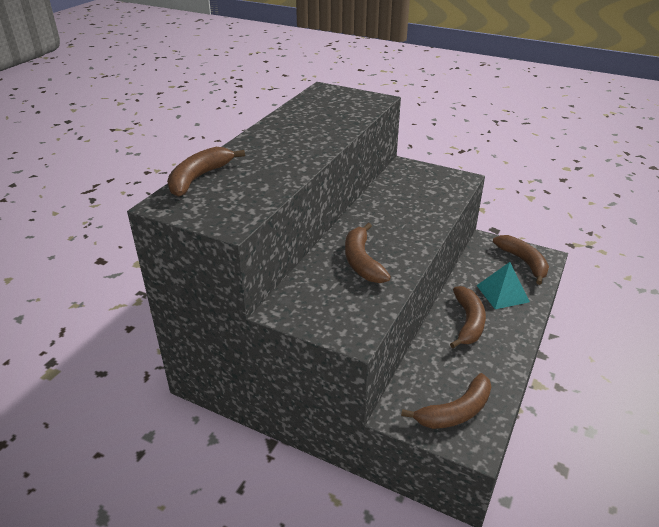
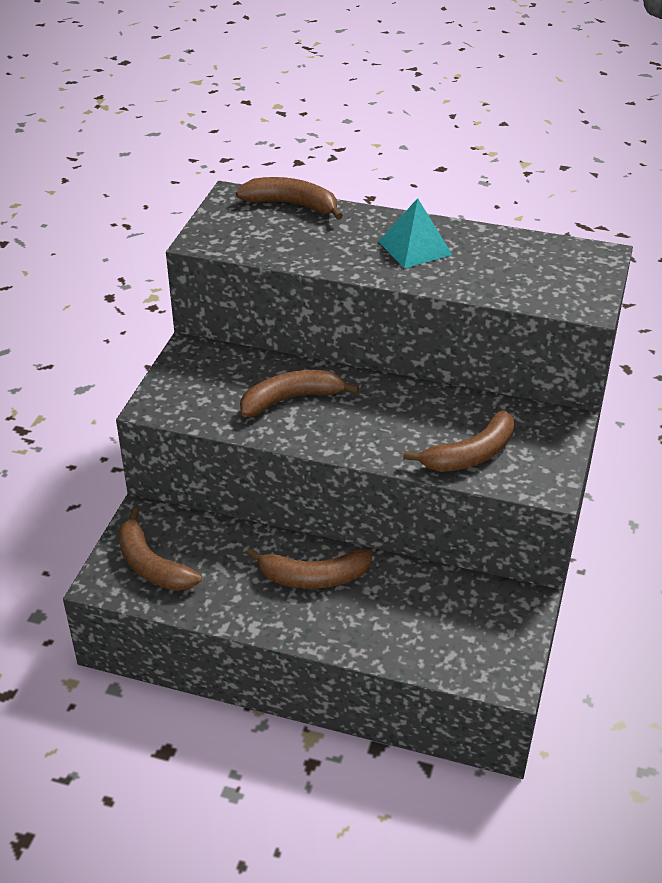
camera: 80 degrees right, 5 degrees up
(502, 293) = (389, 617): turquoise pyramid -> turquoise pyramid (415, 248)
(523, 262) = (481, 647): brown banana -> brown banana (470, 454)

